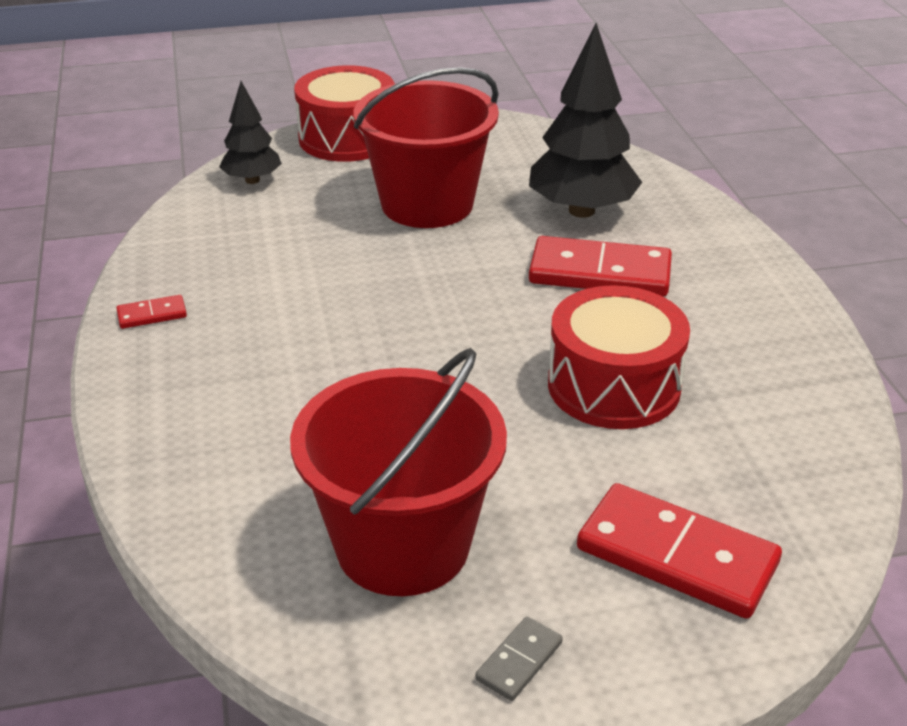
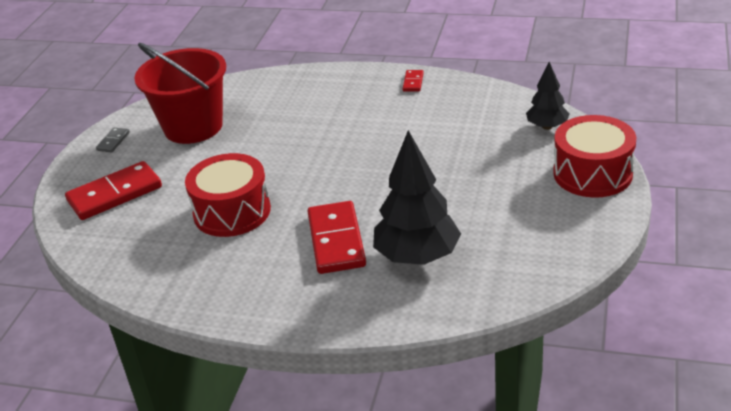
camera: 120 degrees right, 0 degrees up
(427, 204) = (471, 190): red bucket -> none
(519, 661) = (113, 141): grey domino -> grey domino turned 45 degrees clockwise
(600, 273) = (336, 240): red domino -> red domino turned 45 degrees counterclockwise

